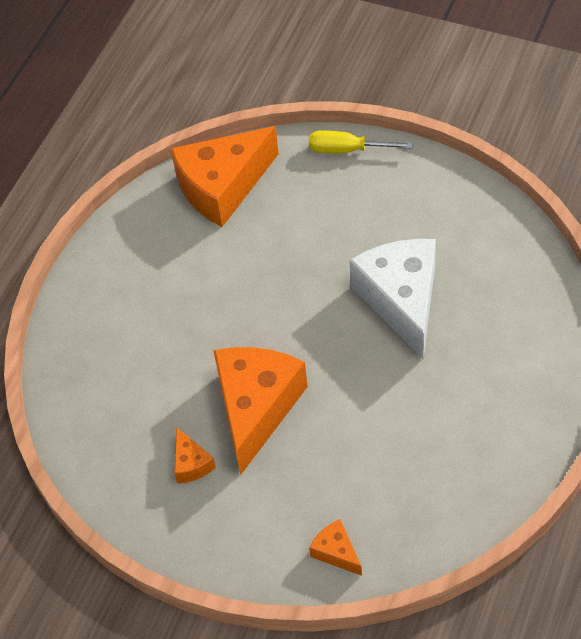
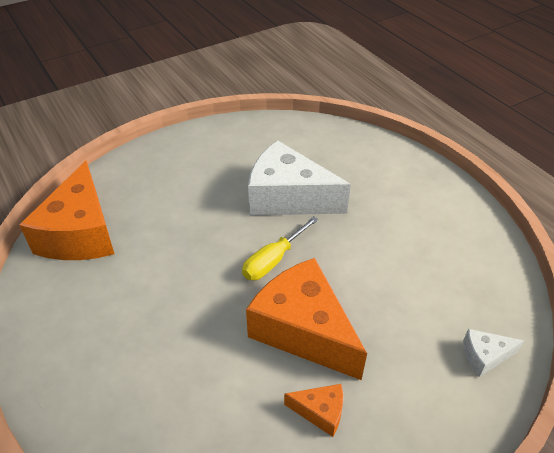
camera: 60 degrees left, 10 degrees down
(336, 552) = (484, 356): orange cheese -> white cheese
(346, 150) = (138, 157): yellow screwdriver -> yellow screwdriver (273, 260)

